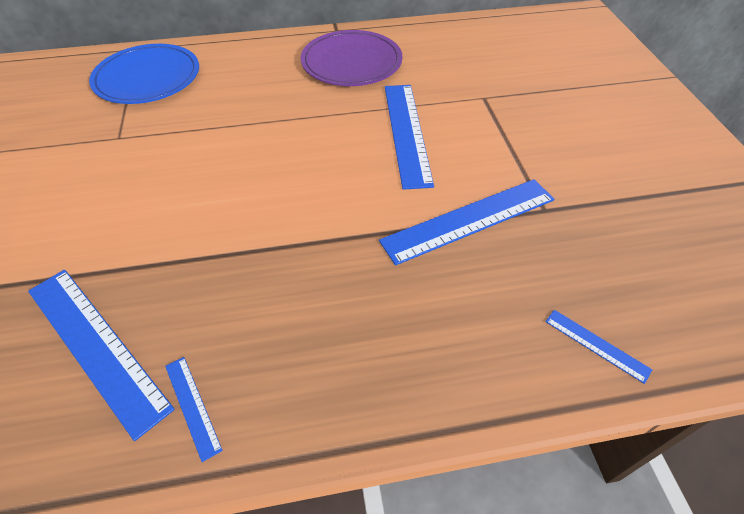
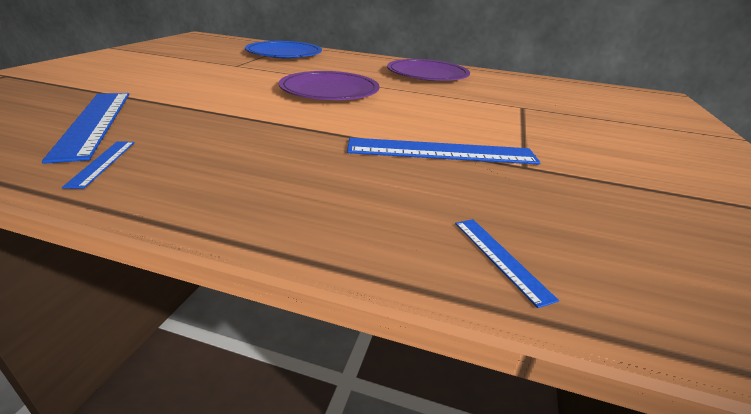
camera: 25 degrees right, 20 degrees down
(281, 150) = (329, 90): none -> purple plate
(406, 133) = (435, 105): blue ruler -> none

